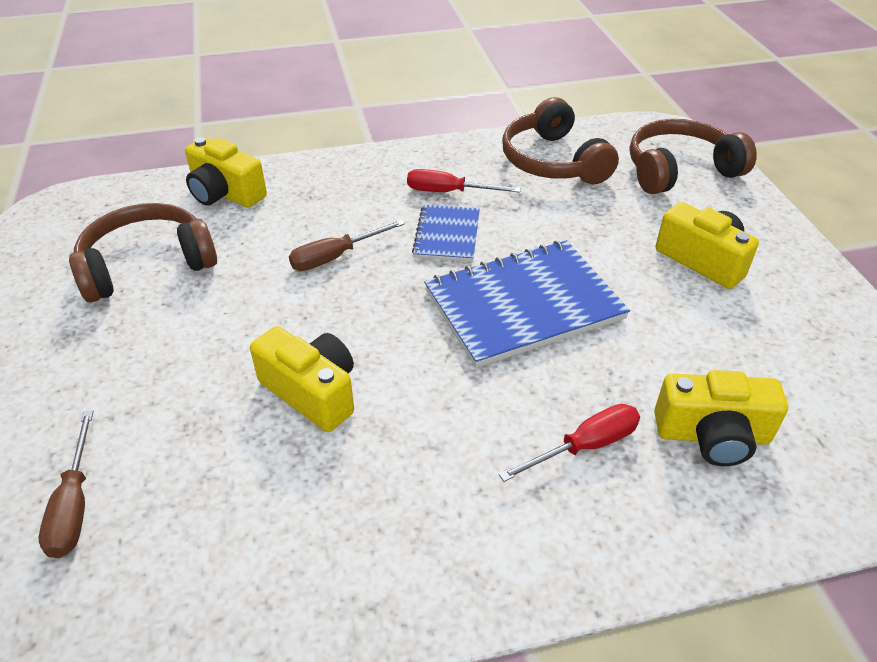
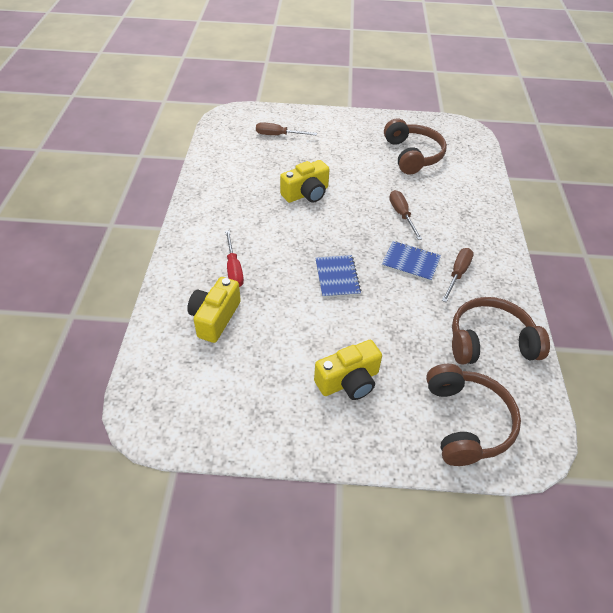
camera: 105 degrees right, 5 degrees up
(225, 193) = (472, 183): yellow camera -> none
(448, 192) = (457, 274): red screwdriver -> brown screwdriver
(523, 305) = (337, 277): blue notebook -> blue notebook, size x0.54

